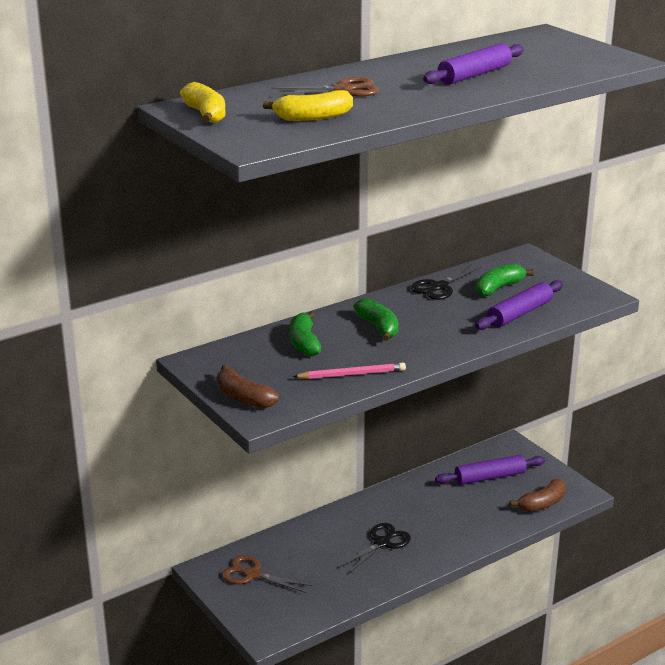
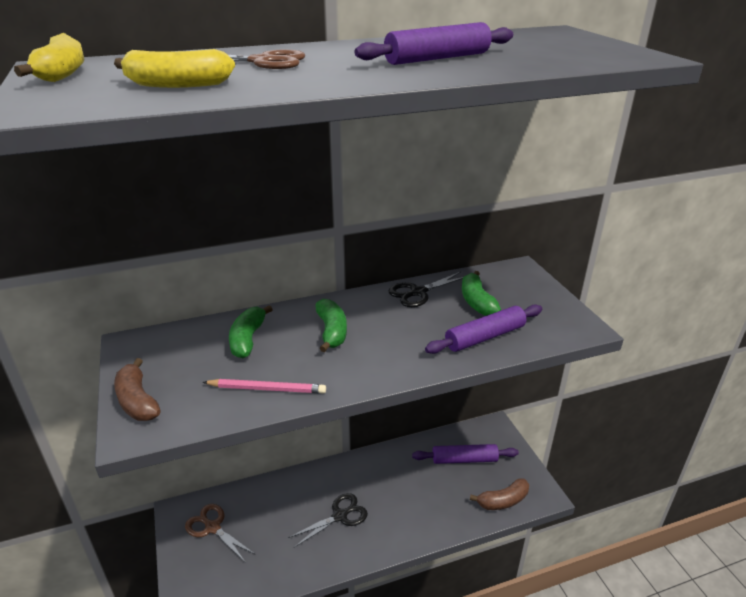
camera: 15 degrees right, 5 degrees up
(499, 288) = (477, 302): green banana -> green banana turned 75 degrees counterclockwise

